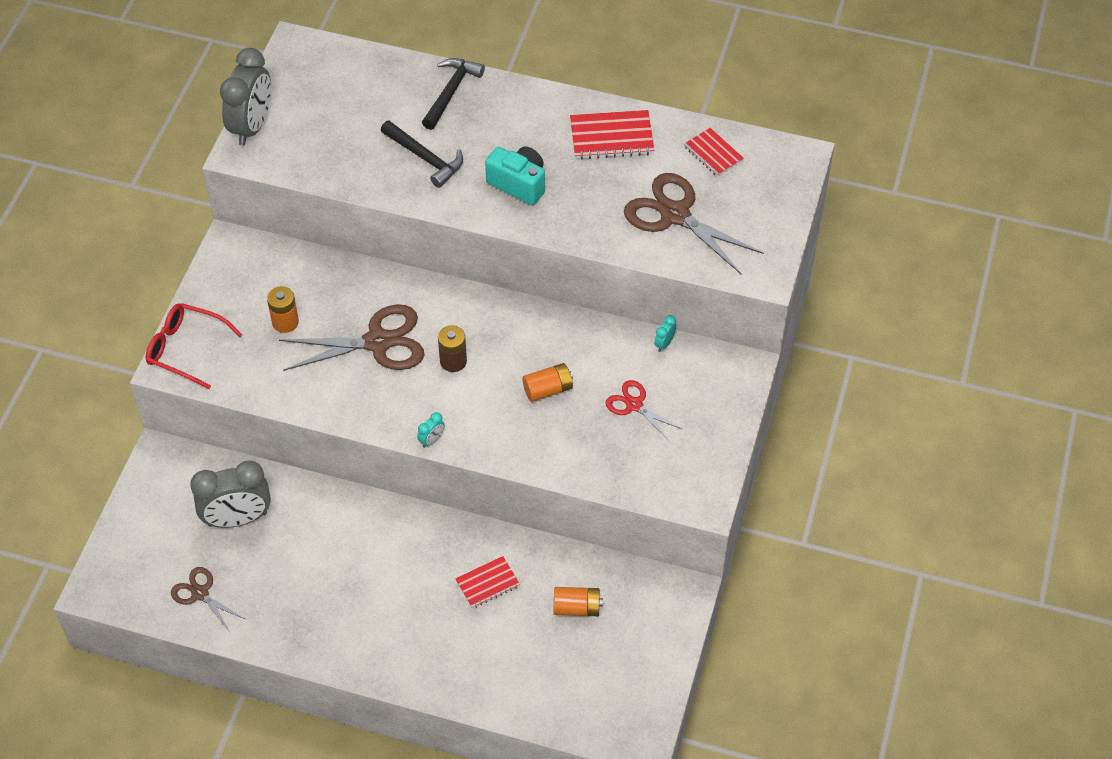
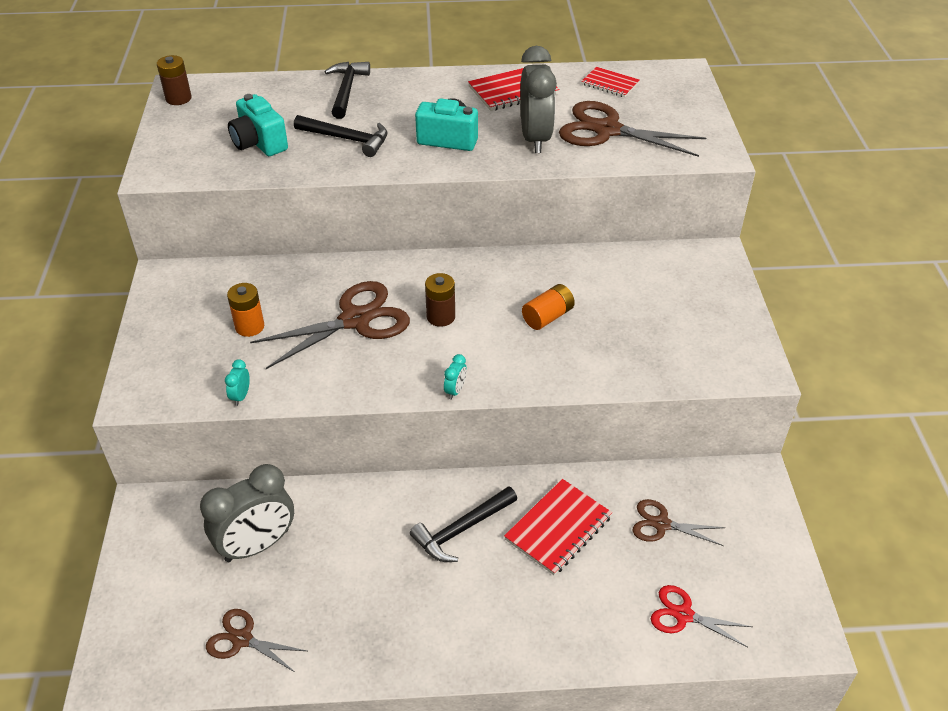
camera: 20 degrees left, 10 degrees down
(187, 349) = (149, 377): red glasses -> none
(252, 126) = (159, 151): grey clock -> grey clock (535, 139)
(290, 61) = (178, 98): none -> brown battery
(344, 141) = (259, 143): none -> turquoise camera
(407, 558) = (462, 529): none -> black hammer
(487, 583) = (558, 528): red notebook -> red notebook, size x1.55
(577, 608) = (661, 524): orange battery -> brown scissors
(634, 405) = (637, 308): red scissors -> red scissors (683, 614)
(664, 344) = (633, 254): turquoise clock -> turquoise clock (241, 396)

